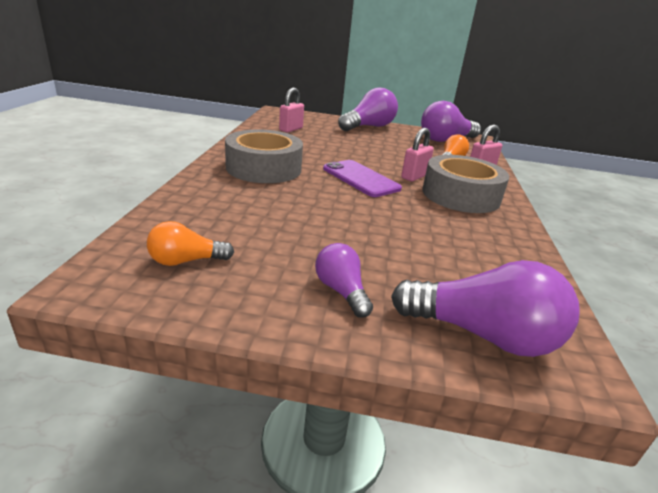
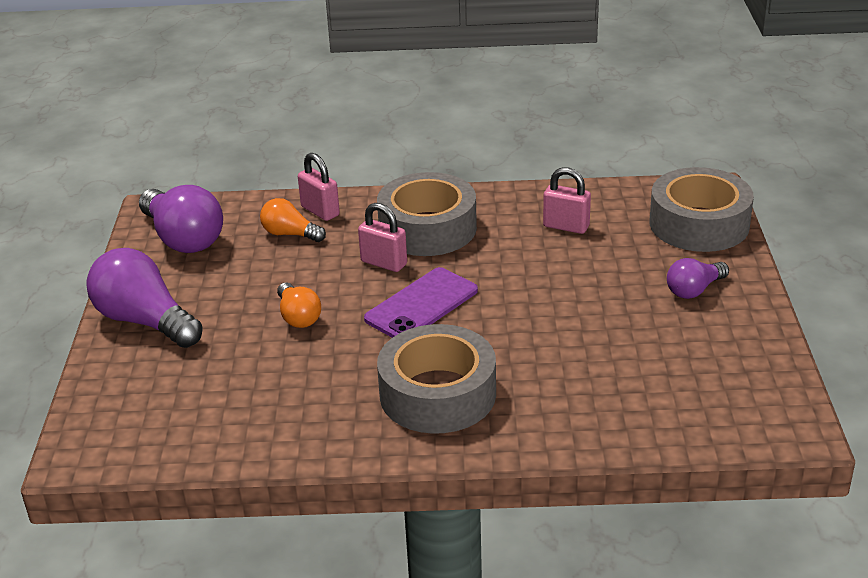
camera: 95 degrees left, 5 degrees up
(186, 261) = (716, 385): orange light bulb -> orange light bulb (298, 316)
(291, 129) = (215, 407): pink padlock -> pink padlock (566, 226)
(482, 335) = (699, 224): purple light bulb -> grey tape

